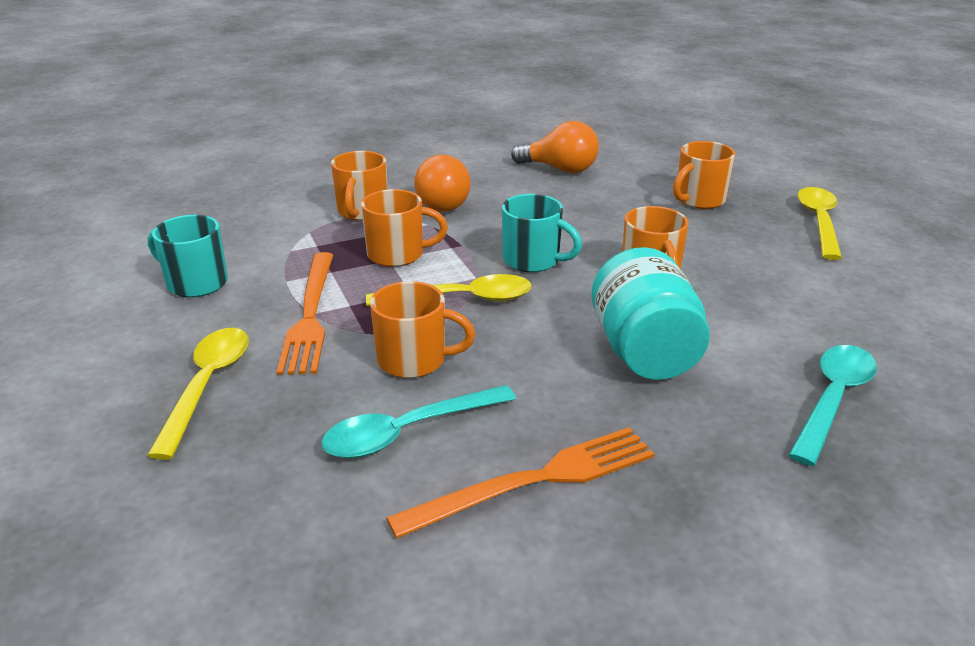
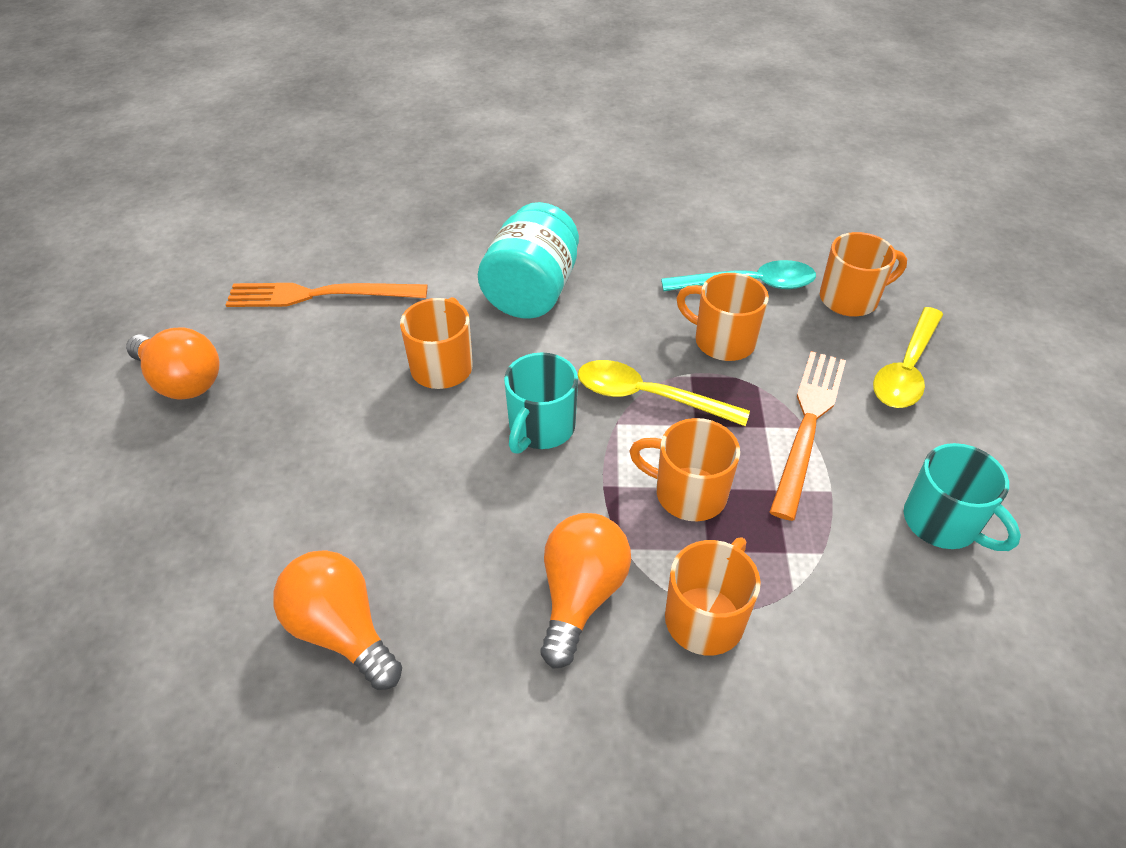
camera: 155 degrees left, 15 degrees up
(533, 260) = (540, 428): turquoise mug -> turquoise mug turned 120 degrees counterclockwise
(535, 480) = (679, 233): orange fork -> orange fork (320, 295)
(699, 200) = (248, 470): orange mug -> orange mug (850, 299)
(819, 222) = (182, 381): yellow spoon -> orange light bulb
(832, 399) = (444, 222): turquoise spoon -> none

